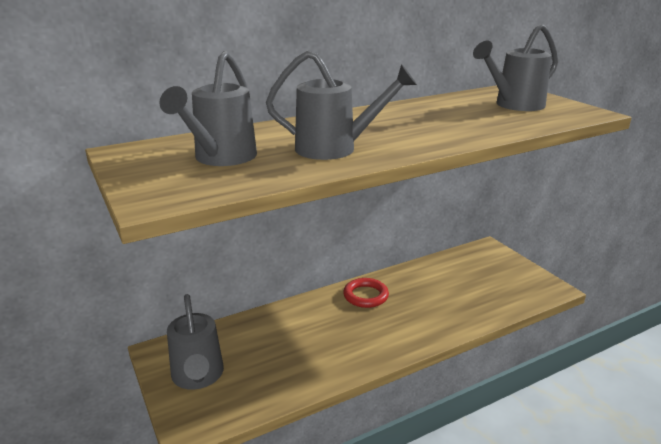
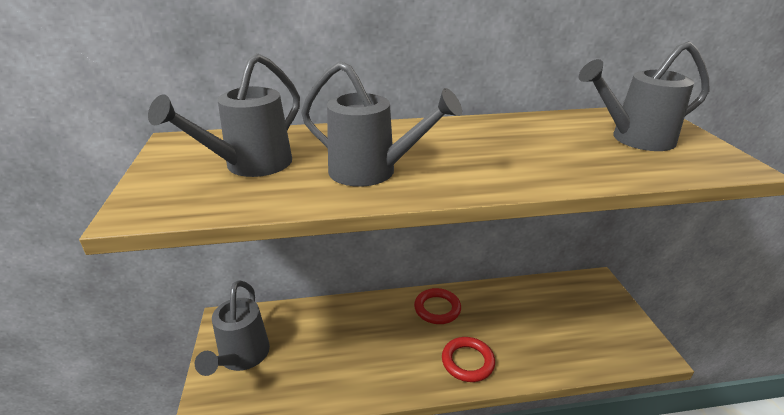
camera: 20 degrees right, 5 degrees up
(414, 329) = (467, 362): none -> red ring

